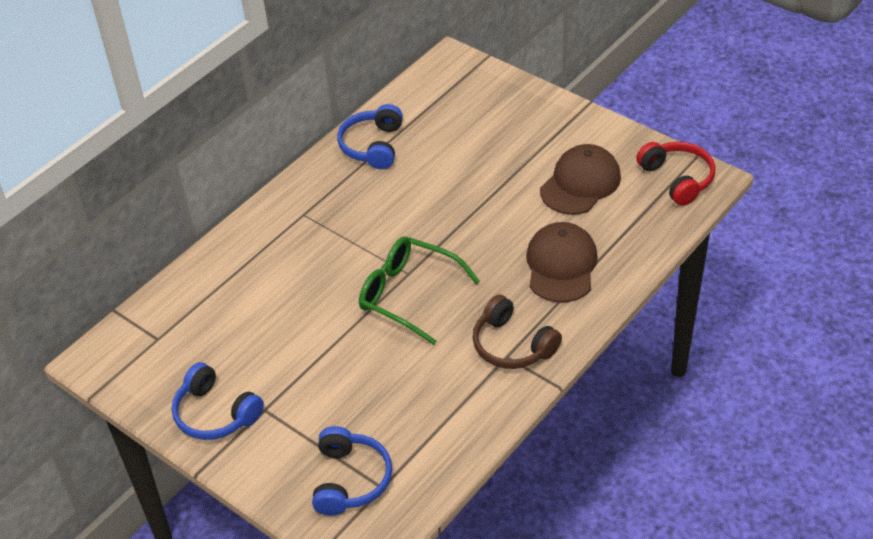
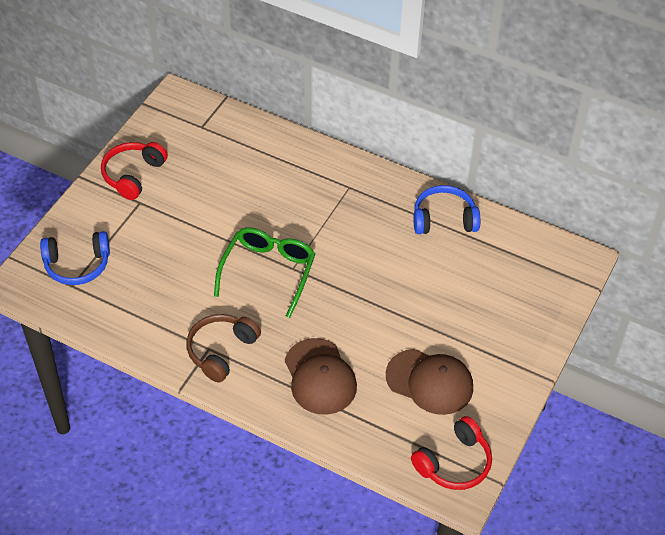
camera: 75 degrees right, 5 degrees up
(215, 414) = (133, 175): blue headphones -> red headphones
(561, 265) = (320, 377): brown cap -> brown cap turned 75 degrees clockwise

